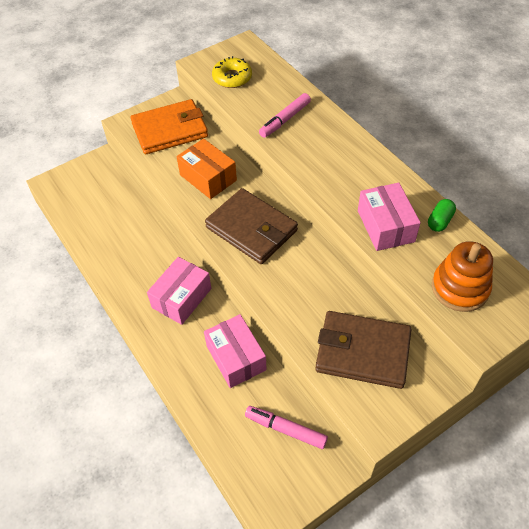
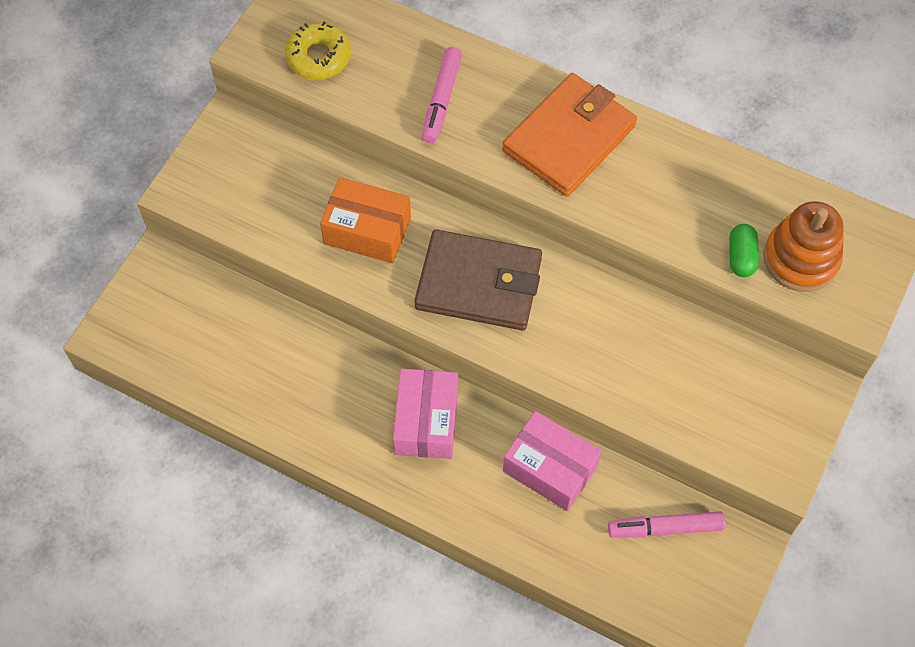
camera: 30 degrees left, 10 degrees up
(170, 130) = (257, 175): orange wallet -> orange wallet (569, 139)
(362, 352) = (717, 389): brown wallet -> none
(385, 226) = (669, 211): pink box -> none
(439, 221) = (730, 174): green capsule -> green capsule (741, 257)

